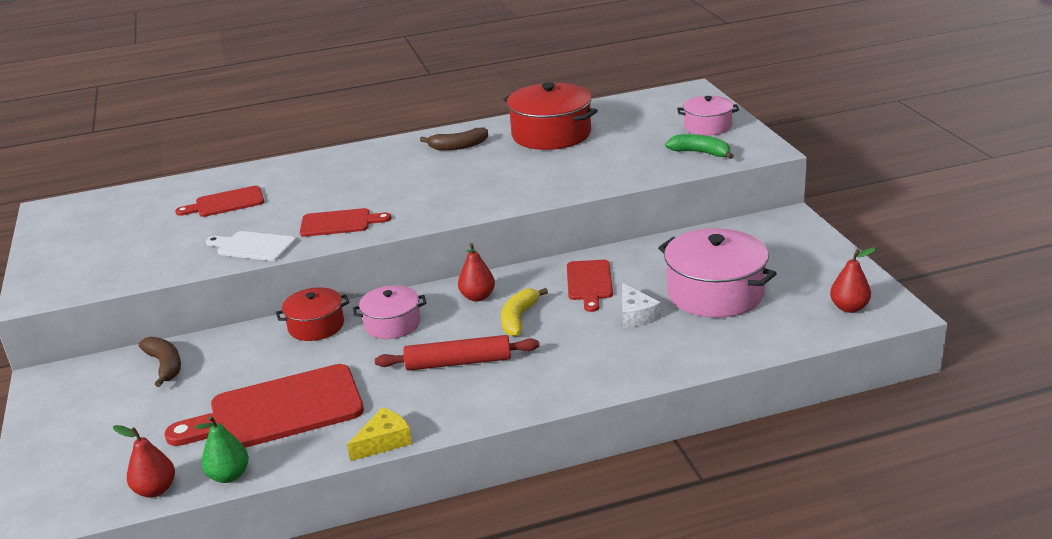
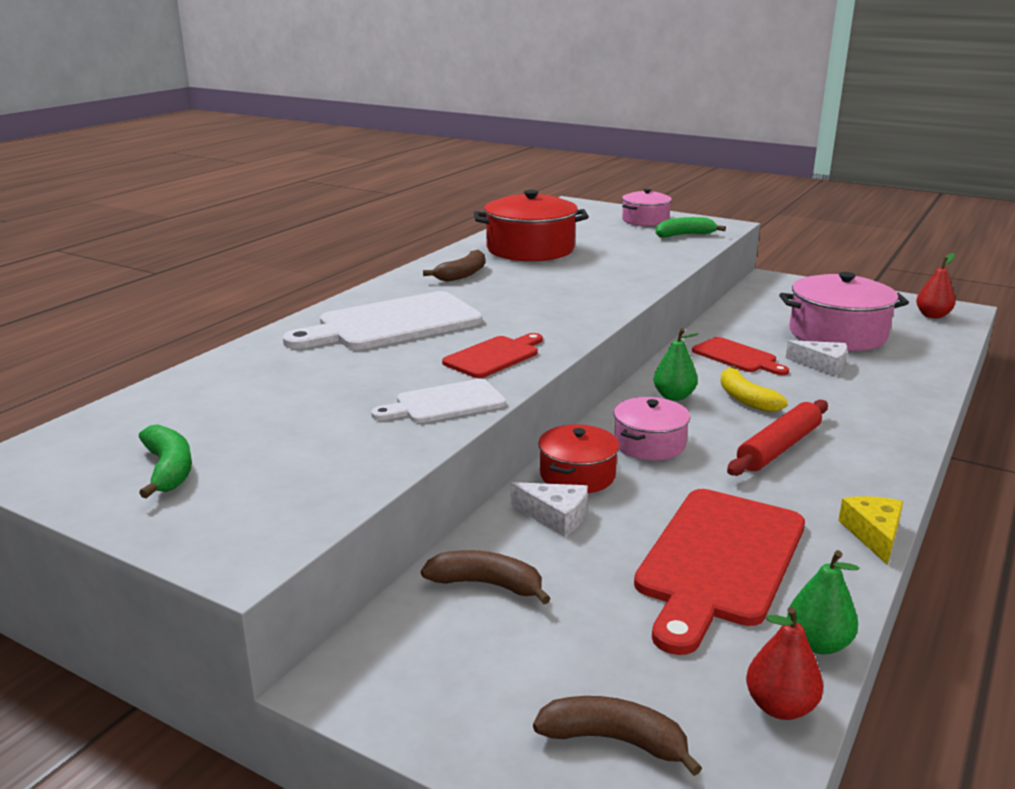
camera: 45 degrees left, 5 degrees down
(77, 461) = (614, 740): none -> brown banana
(86, 237) = (168, 470): none -> green banana
(226, 203) = (303, 379): red cutting board -> none
(259, 345) = (555, 516): none -> white cheese
(339, 177) = (392, 324): none -> white cutting board
(477, 297) = (674, 396): red pear -> green pear

